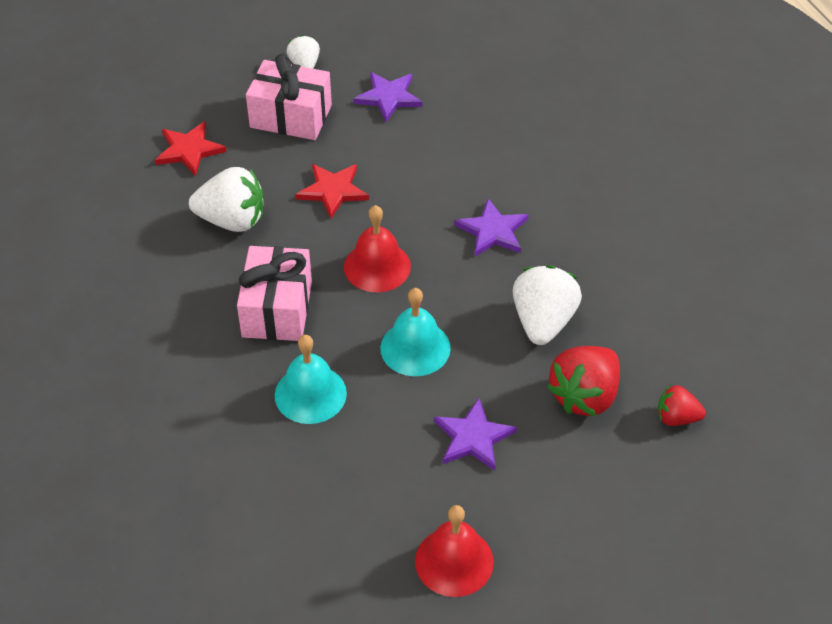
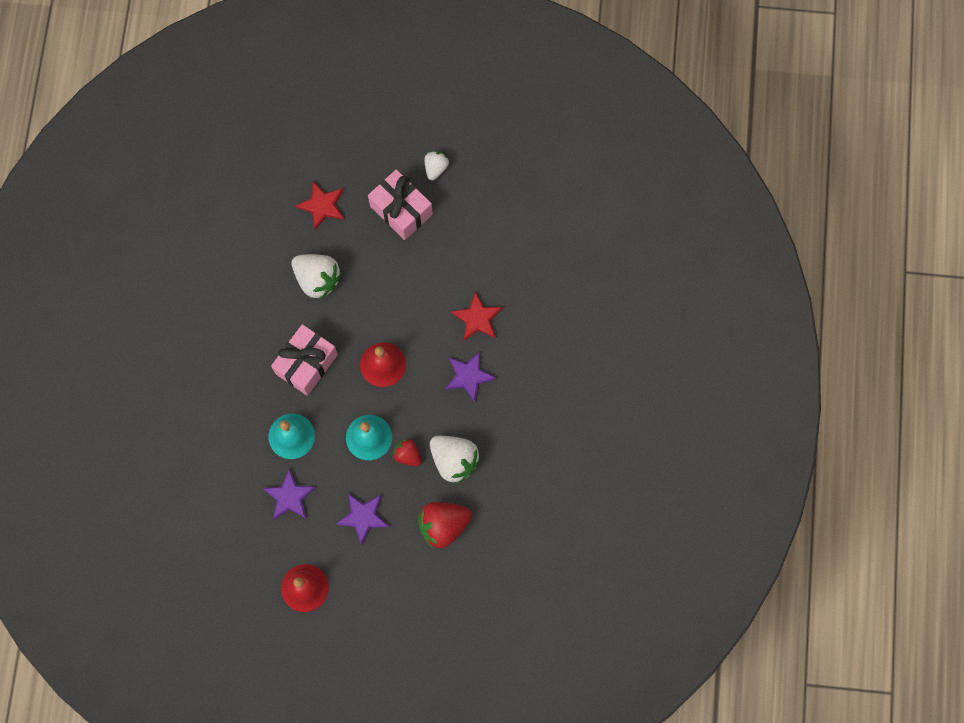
camera: 30 degrees right, 25 degrees up
(333, 191) = (391, 289): red star -> red star (477, 318)
(388, 97) = (473, 227): purple star -> purple star (289, 496)
(543, 321) = (454, 460): white strawberry -> white strawberry turned 90 degrees clockwise
(676, 418) = (485, 570): red strawberry -> red strawberry (407, 455)

